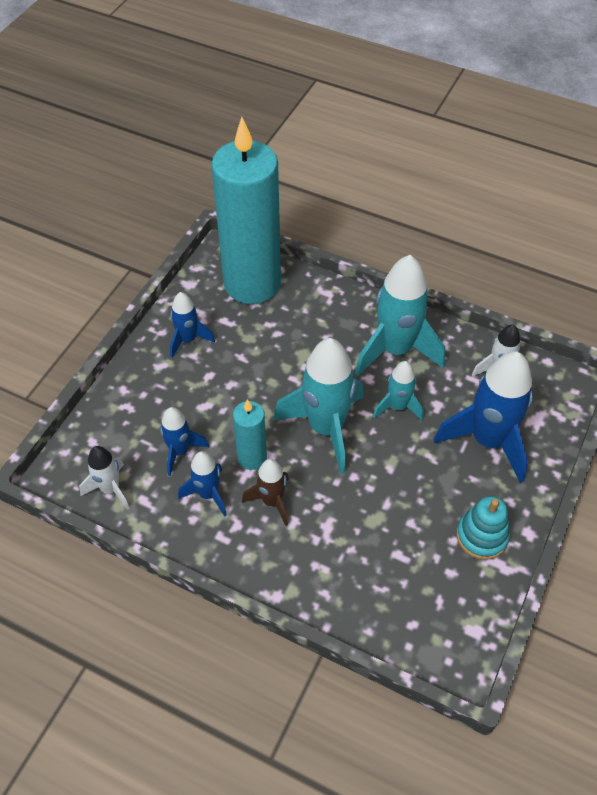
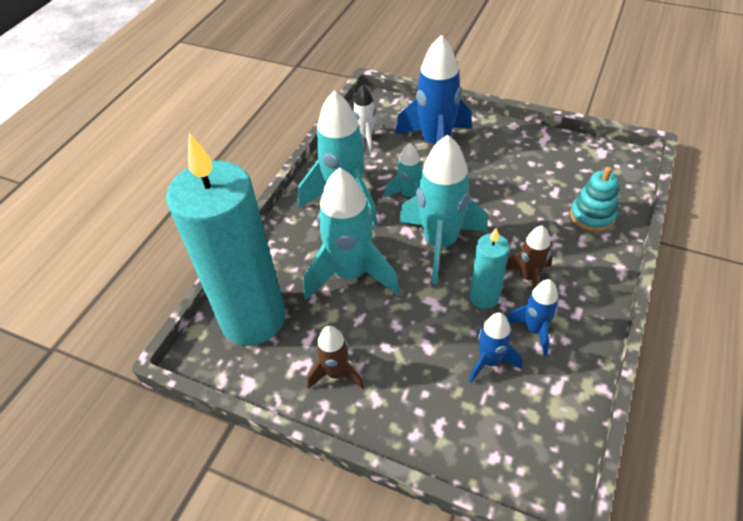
camera: 90 degrees left, 5 degrees down
(110, 489) = (552, 424): white rocket -> none
(188, 340) = (336, 373): blue rocket -> brown rocket
(293, 352) = (351, 274): none -> turquoise rocket
(481, 536) = (523, 148): turquoise stacking toy -> turquoise stacking toy (592, 216)

